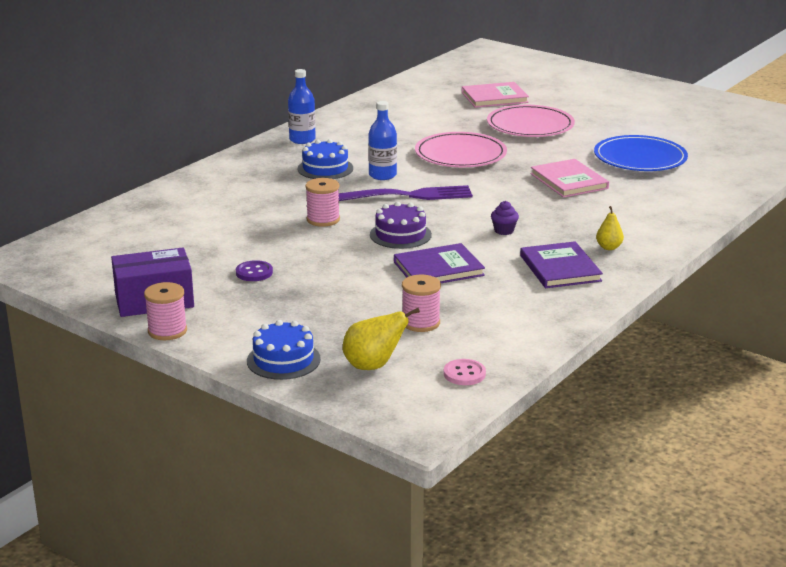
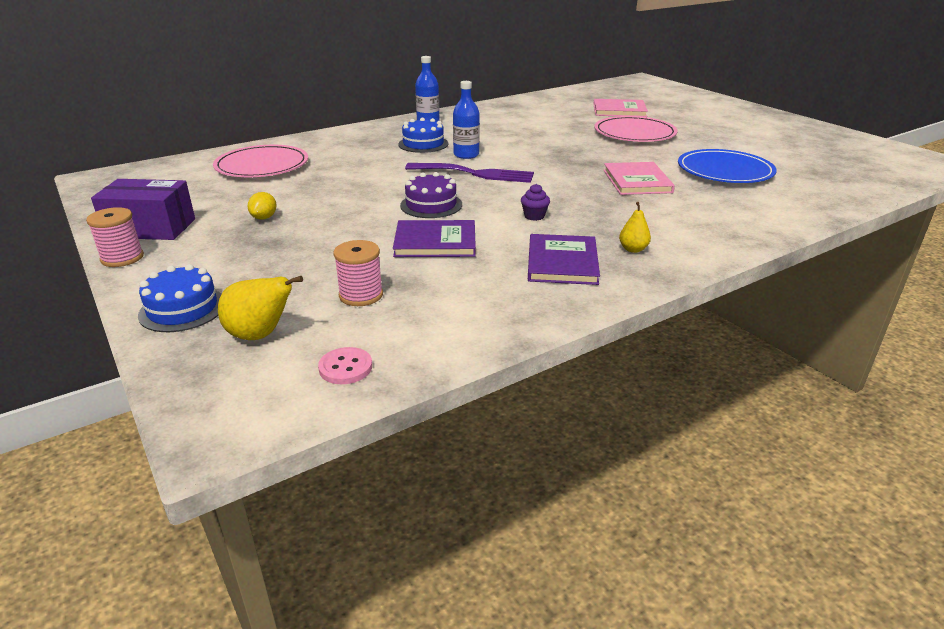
camera: 20 degrees right, 5 degrees up
(254, 272) = (264, 218): purple button -> yellow lemon
(323, 219) = (376, 182): pink spool -> none
(460, 154) = (551, 147): pink plate -> pink plate (262, 166)

